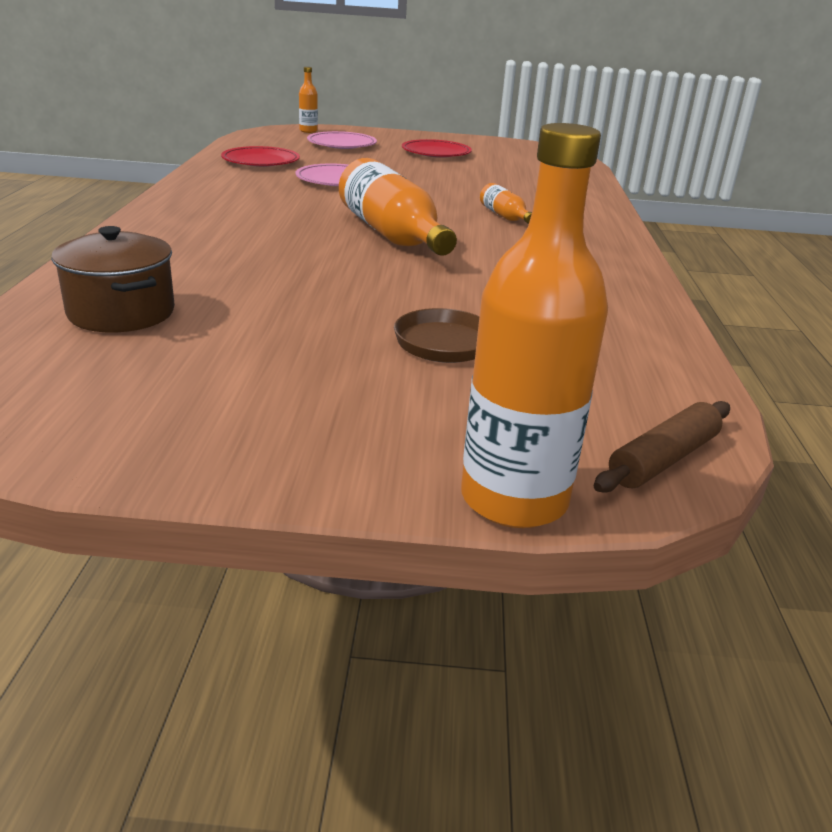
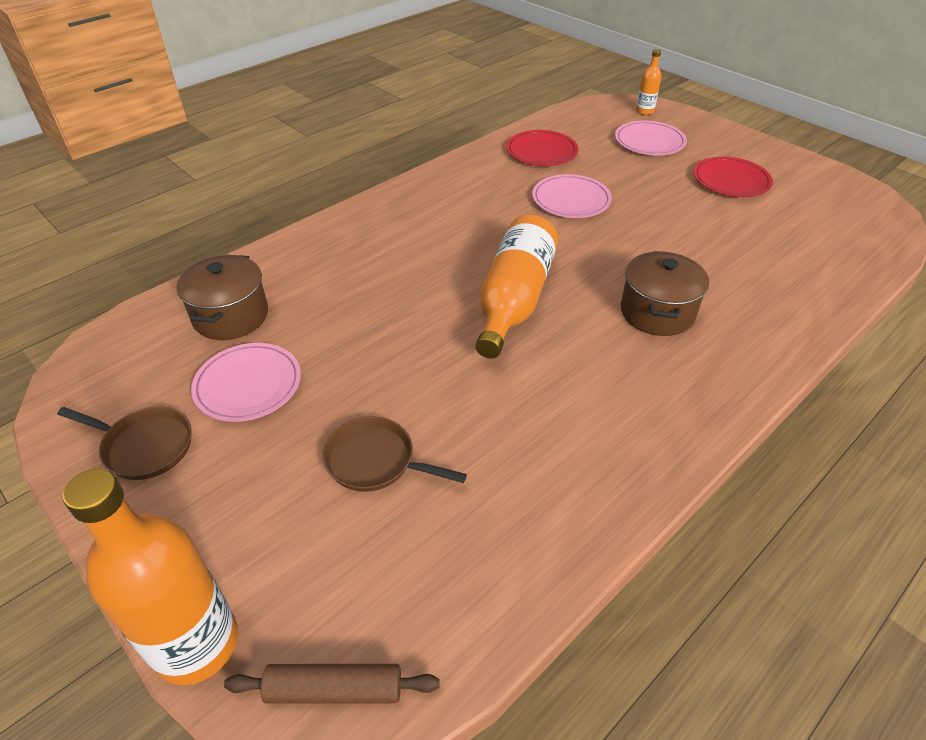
camera: 45 degrees right, 15 degrees up
(195, 421) = (144, 446): none -> brown pan
(237, 345) = (248, 385): none -> pink plate
(505, 216) = (657, 312): orange bottle -> brown pot

